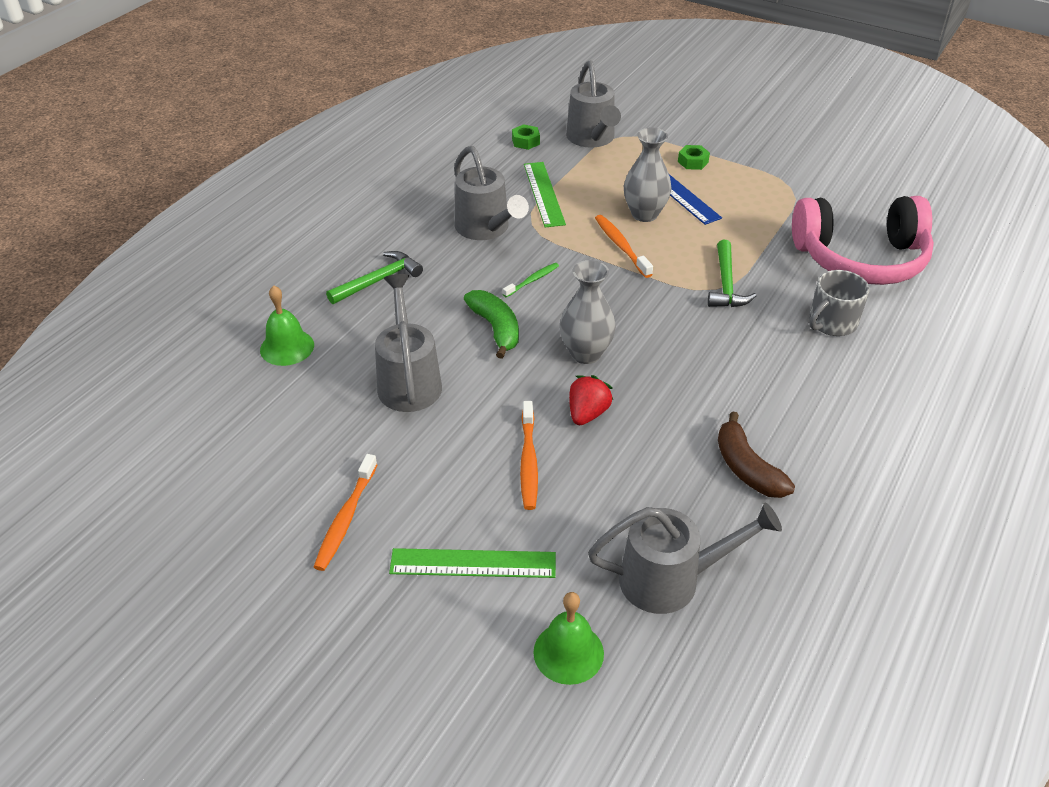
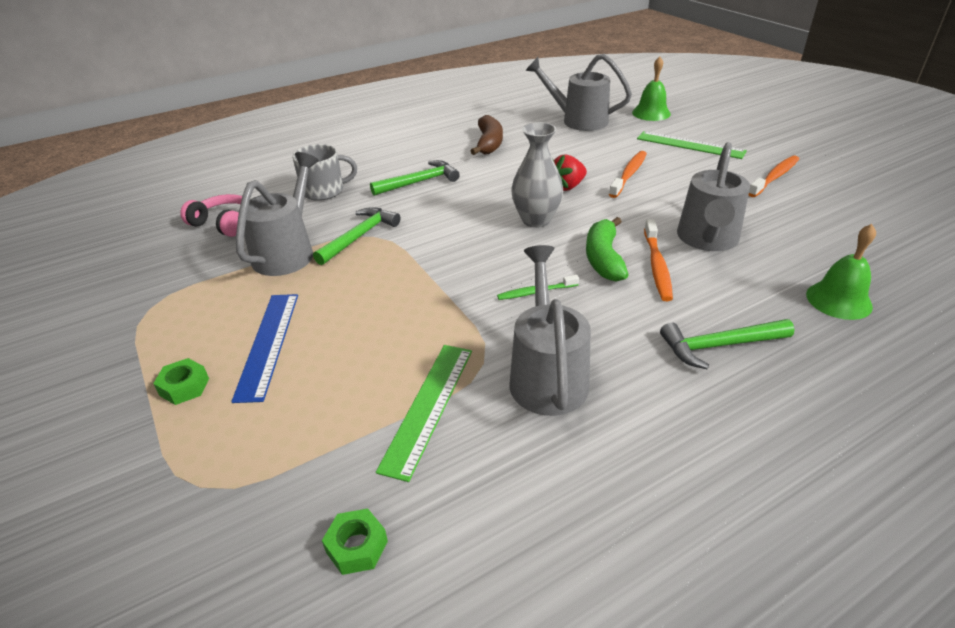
camera: 150 degrees left, 5 degrees down
(592, 139) = (248, 500): grey watering can -> grey watering can (288, 252)
(621, 246) = (409, 300): orange toothbrush -> orange toothbrush (657, 266)
(644, 214) = (341, 329): grey vase -> none
(753, 367) = (419, 182): none -> green hammer
(860, 259) = (223, 223): pink headphones -> pink headphones, size x0.48

